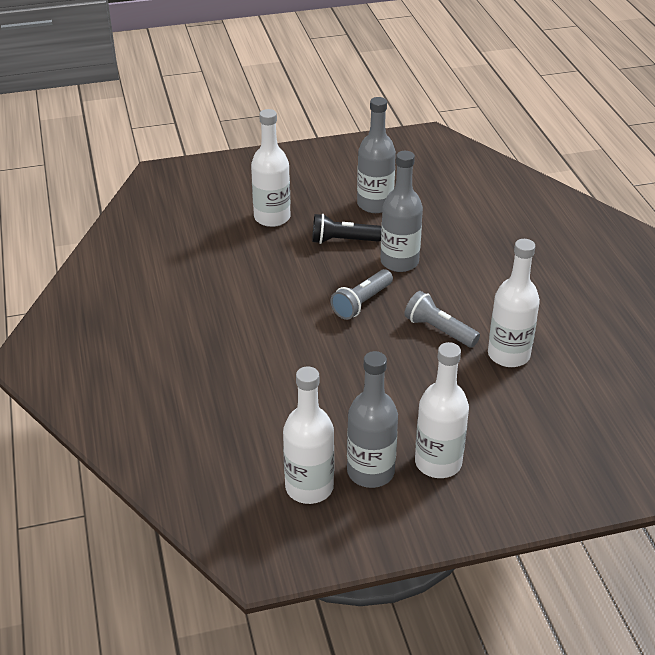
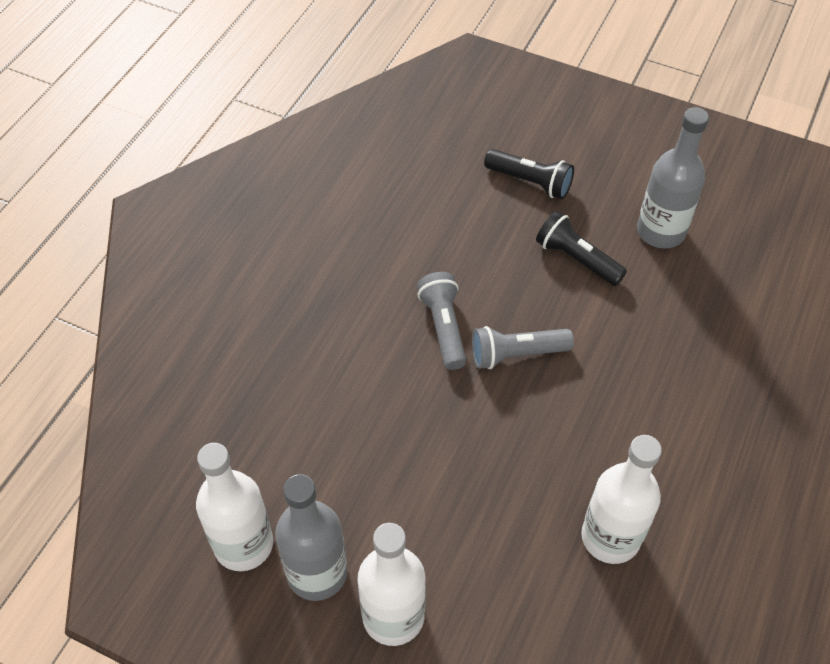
camera: 40 degrees right, 15 degrees up
(272, 217) = (530, 182): white bottle -> black flashlight
(399, 262) = (611, 327): grey bottle -> none
(439, 330) = (564, 448): grey flashlight -> grey flashlight (443, 327)

